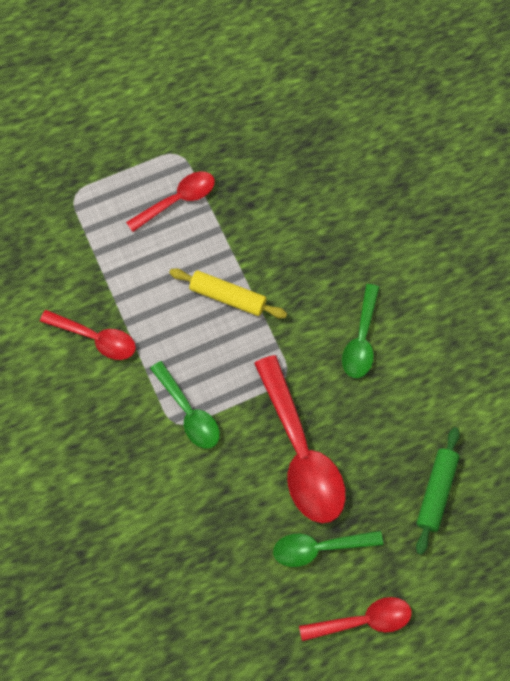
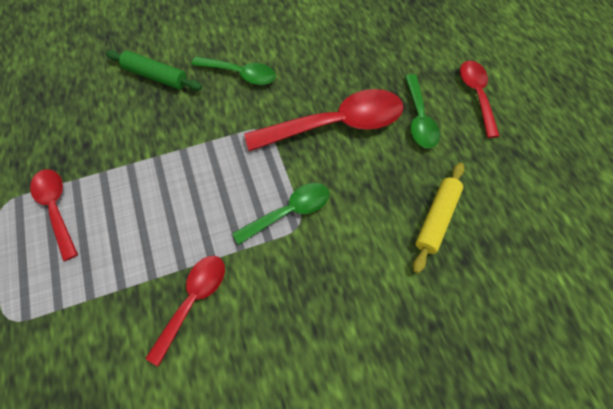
camera: 85 degrees left, 5 degrees down
(228, 297) = (176, 170): yellow rolling pin -> yellow rolling pin (436, 219)
(436, 492) = (373, 41): green rolling pin -> green rolling pin (156, 76)

